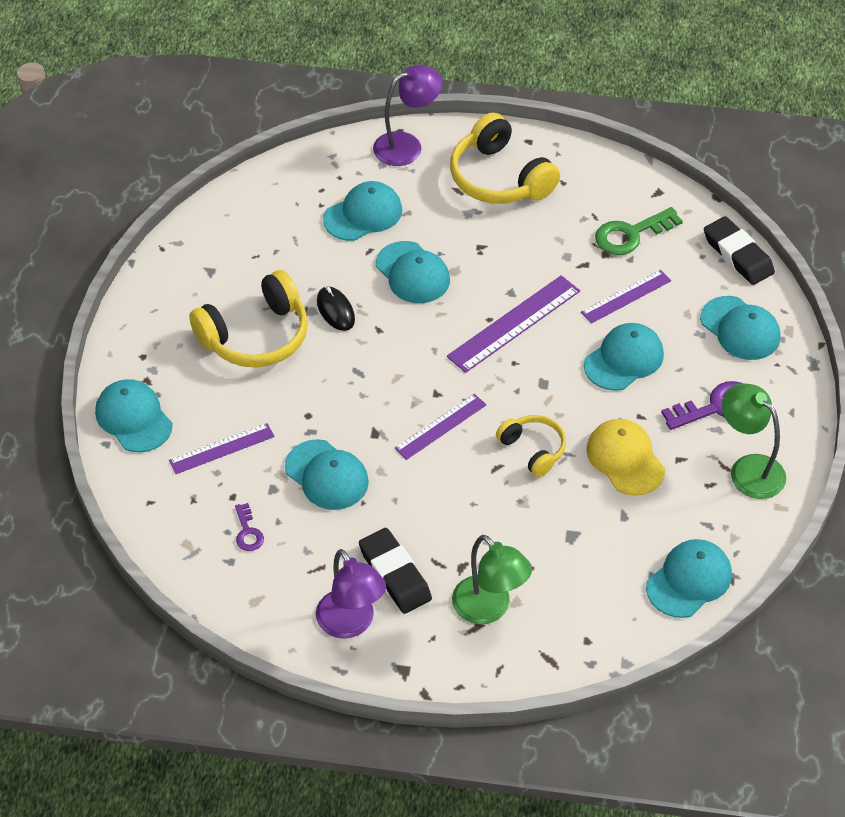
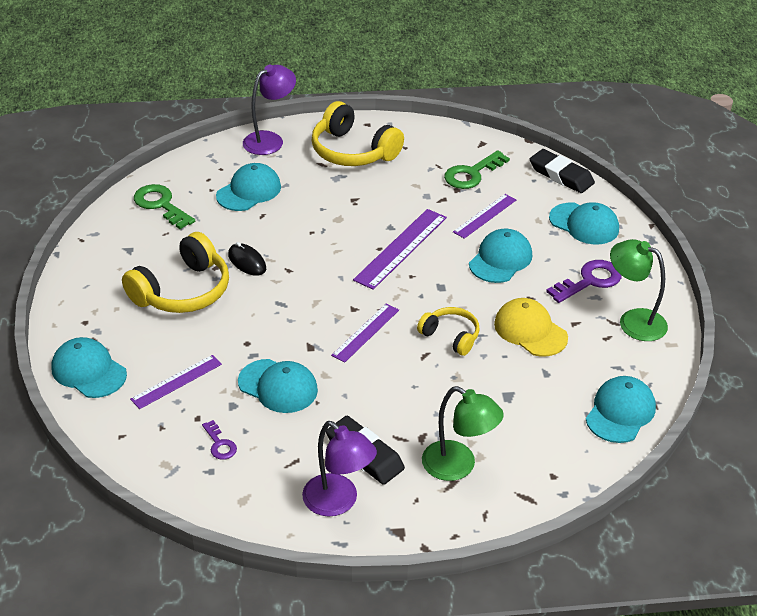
camera: 15 degrees left, 10 degrees down
(259, 216) = (161, 205): none -> green key
(412, 273) = (304, 225): turquoise cap -> none

